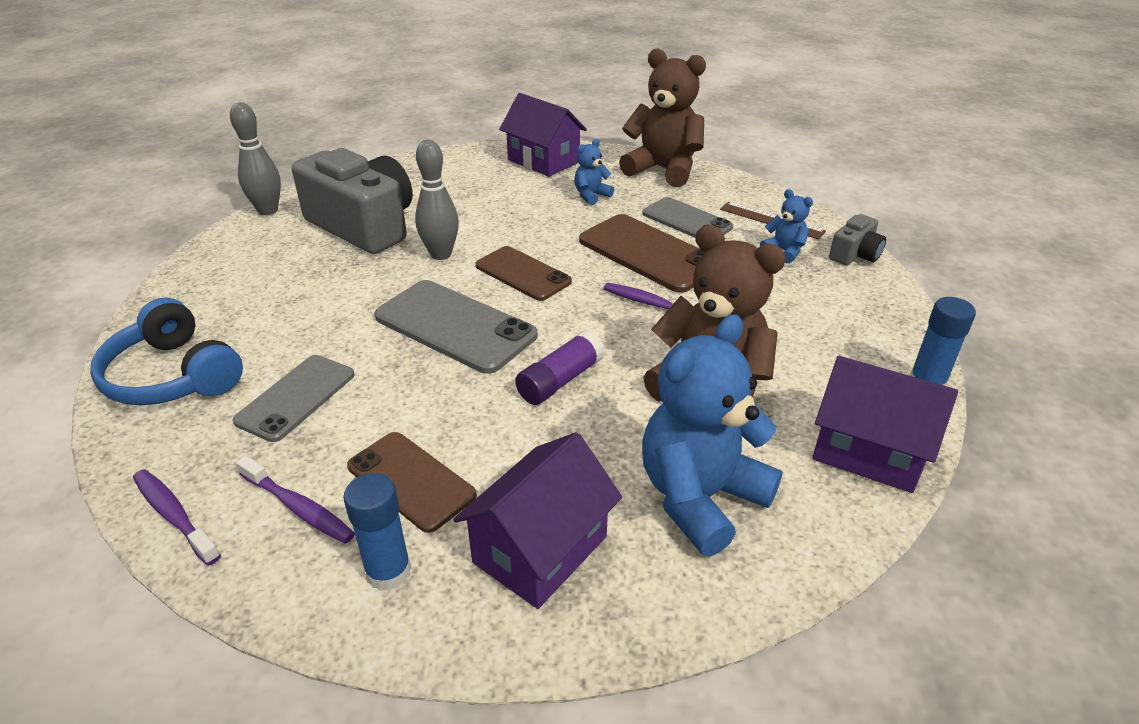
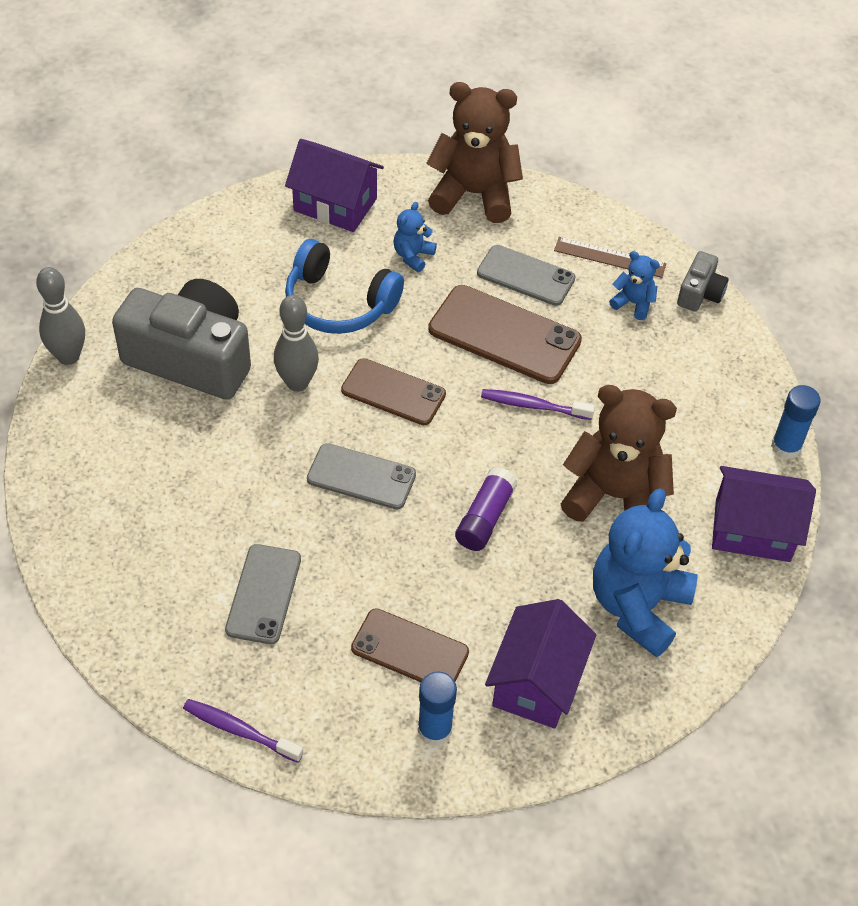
camera: 20 degrees left, 15 degrees up
(173, 376) = (133, 599): blue headphones -> blue headphones (339, 303)
(299, 508) = (335, 697): purple toothbrush -> none
(455, 326) = (361, 477): grey phone -> grey phone, size x0.66

